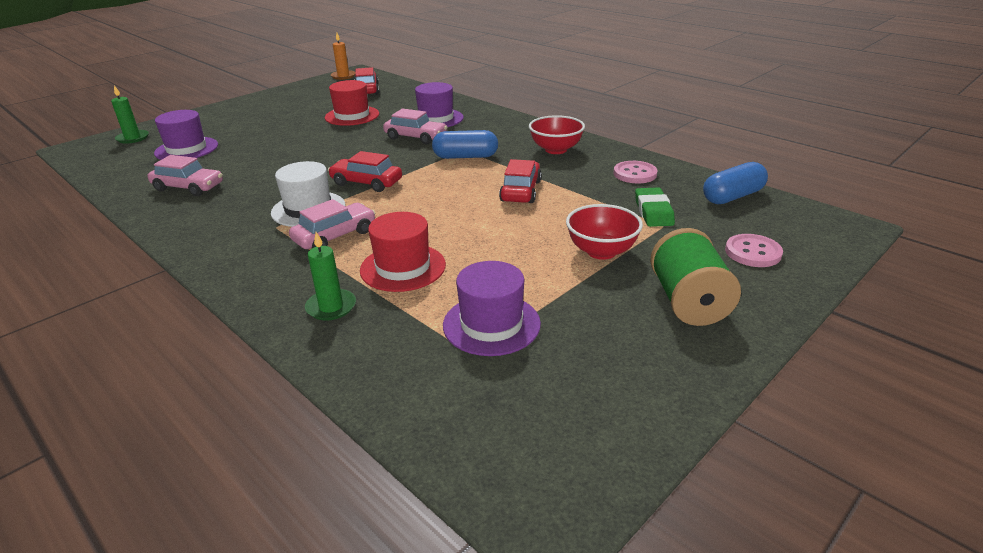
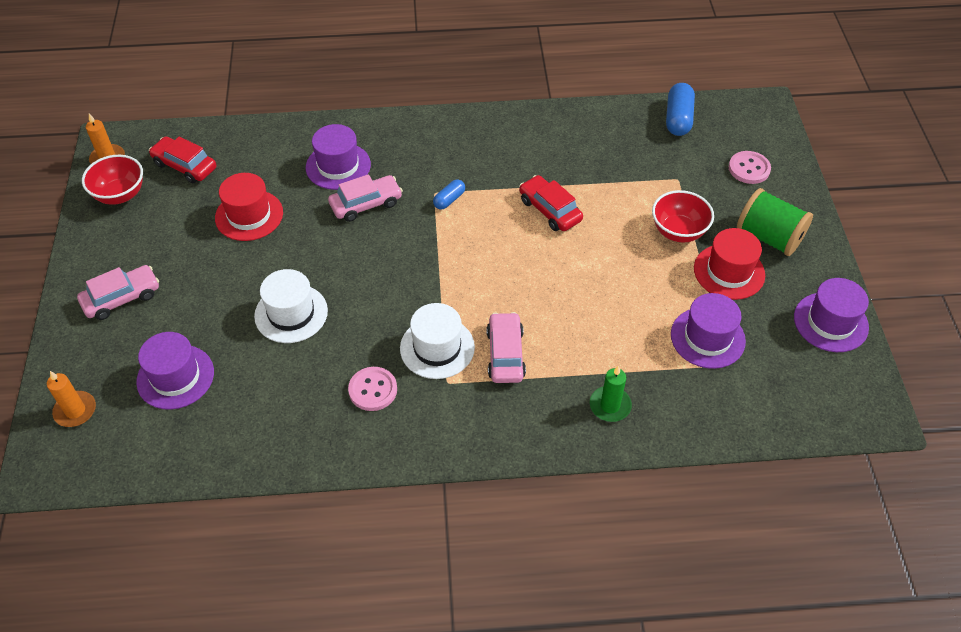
camera: 50 degrees left, 20 degrees up
(133, 138) = (75, 411): green candle -> orange candle
(188, 187) = (288, 410): pink car -> pink car (122, 298)
(281, 155) = (291, 313): none -> white hat
(366, 183) = (427, 287): red car -> none
(403, 267) = (595, 341): red hat -> red hat (729, 271)
(465, 157) = (449, 200): blue capsule -> blue capsule, size x0.58
(555, 149) = (501, 142): red bowl -> red bowl (120, 195)
(635, 174) = (593, 135): pink button -> pink button (373, 390)
(642, 400) = (830, 322): none -> purple hat
(653, 212) = (656, 169): green eraser -> none

